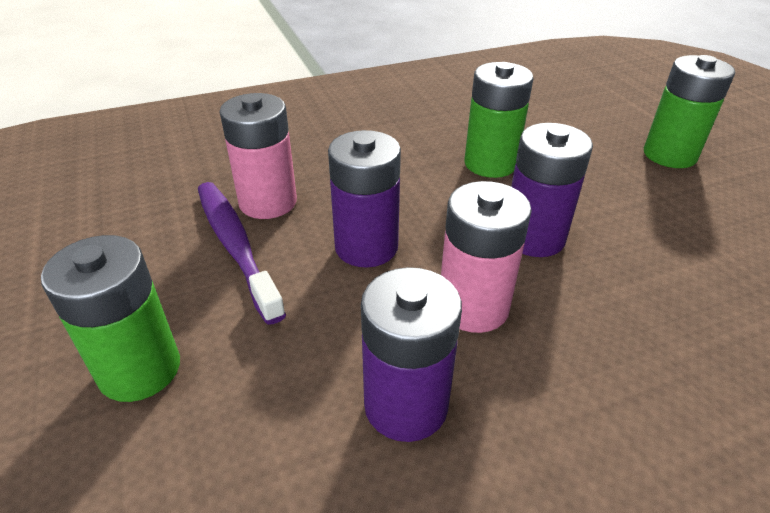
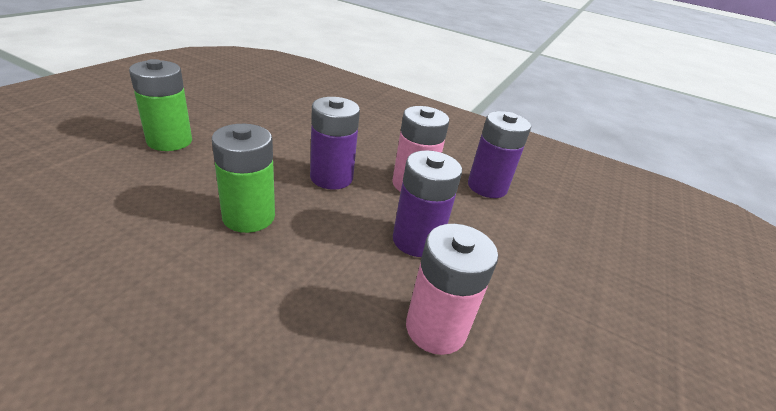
camera: 135 degrees left, 5 degrees down
(139, 369) = (601, 280): green battery -> none
(235, 246) = (496, 310): purple toothbrush -> none

